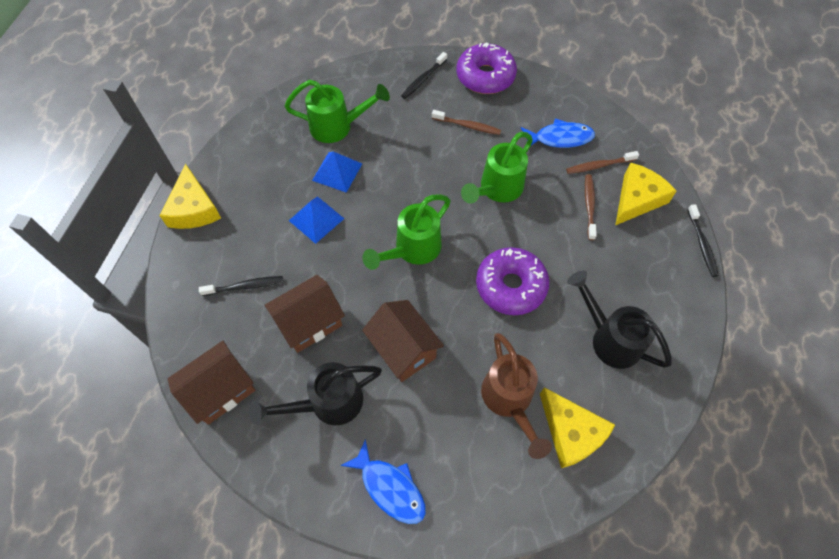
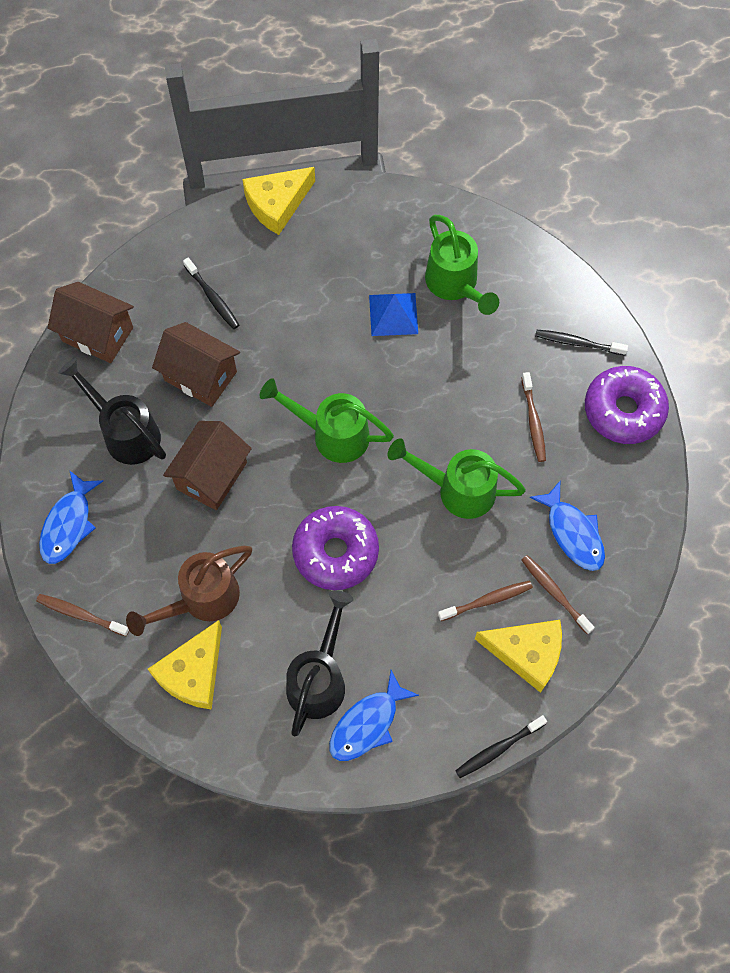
camera: 65 degrees right, 5 degrees up
(316, 219) = (322, 323): blue pyramid -> none
(481, 509) = (81, 614): none -> brown toothbrush
(657, 319) = (367, 723): none -> blue fish

